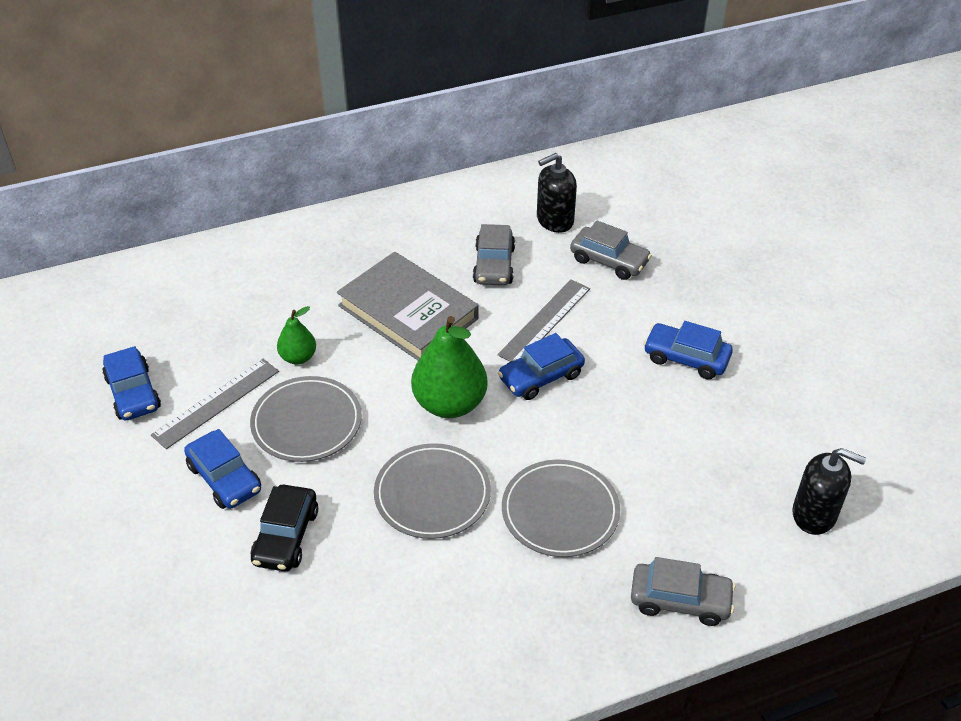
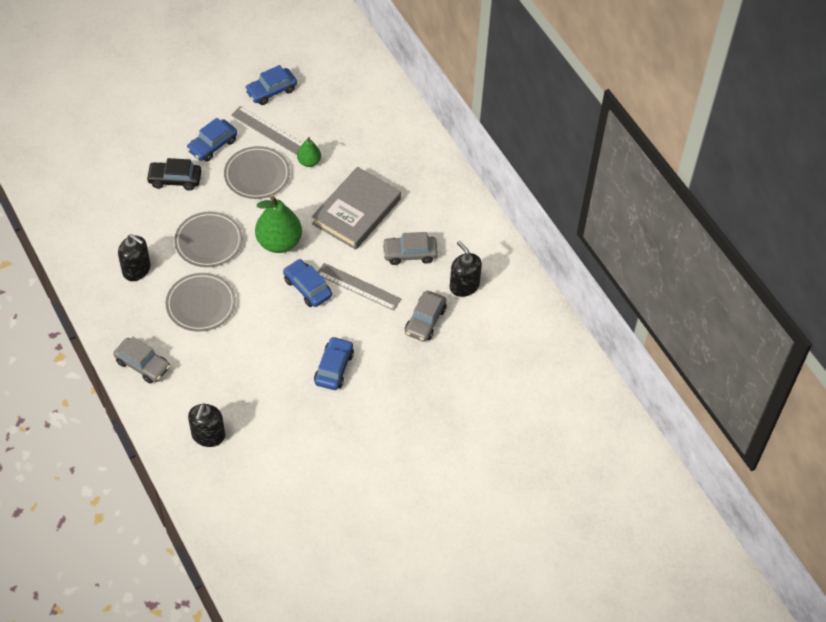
camera: 80 degrees right, 10 degrees up
(476, 603) = (136, 269): none -> black soap dispenser
(680, 600) = (143, 364): grey car -> grey car turned 60 degrees counterclockwise

